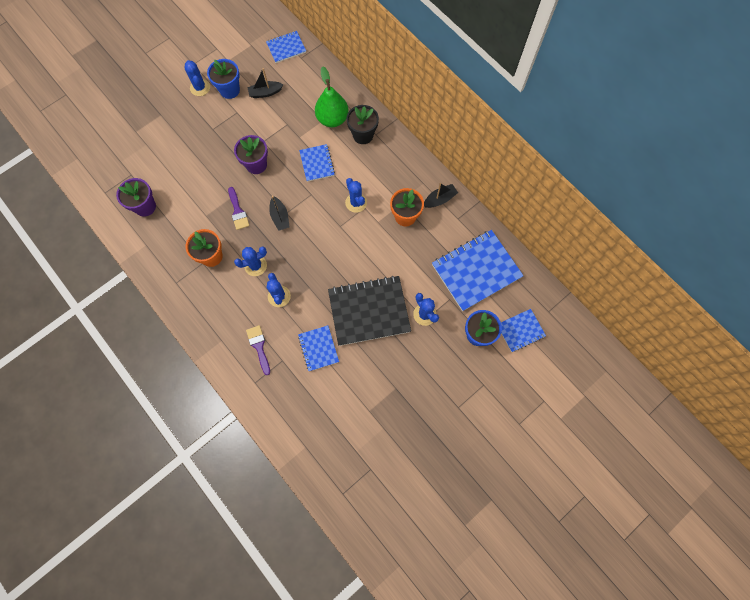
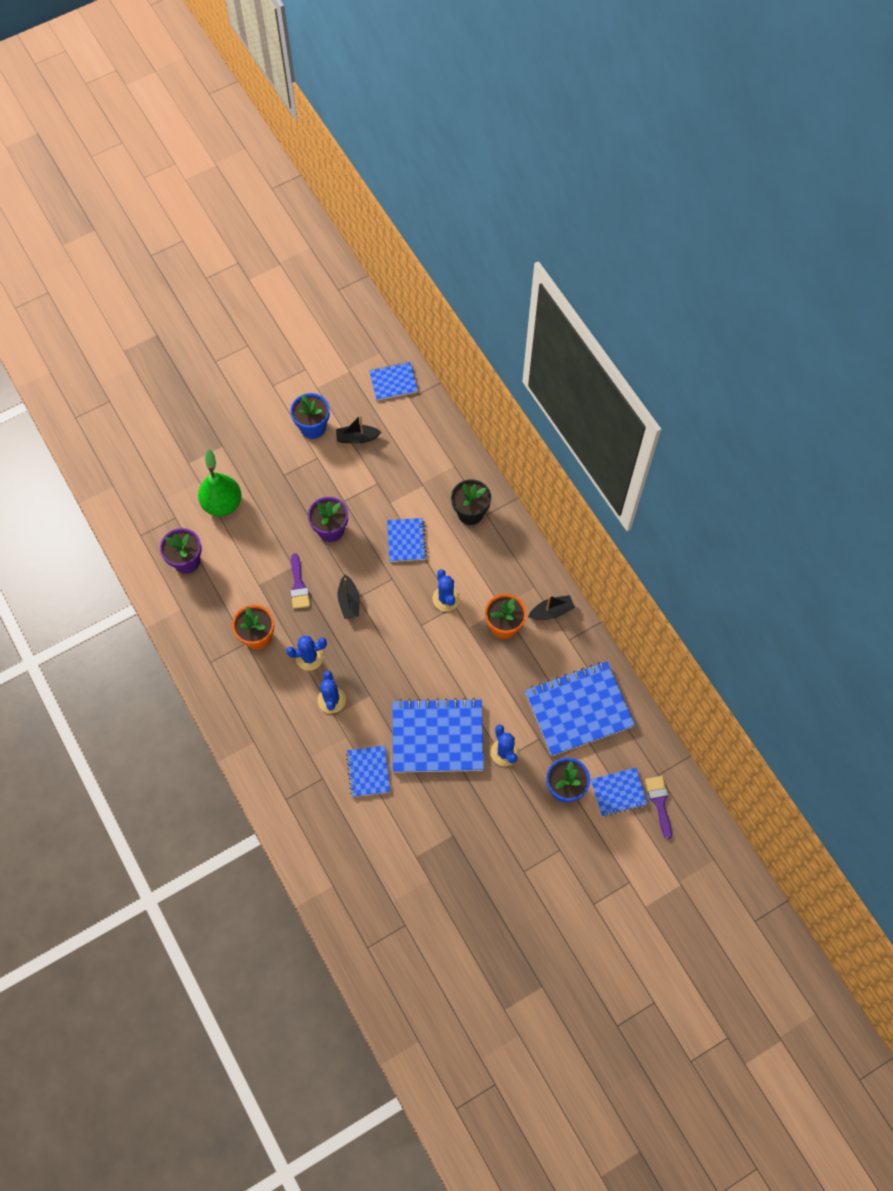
camera: 10 degrees right, 5 degrees down
(200, 87) = (276, 418): blue cactus -> none
(259, 346) = (297, 757): purple brush -> purple brush (659, 802)
(332, 119) = (435, 486): green pear -> green pear (222, 503)
(369, 311) = (437, 736): black notebook -> blue notebook

